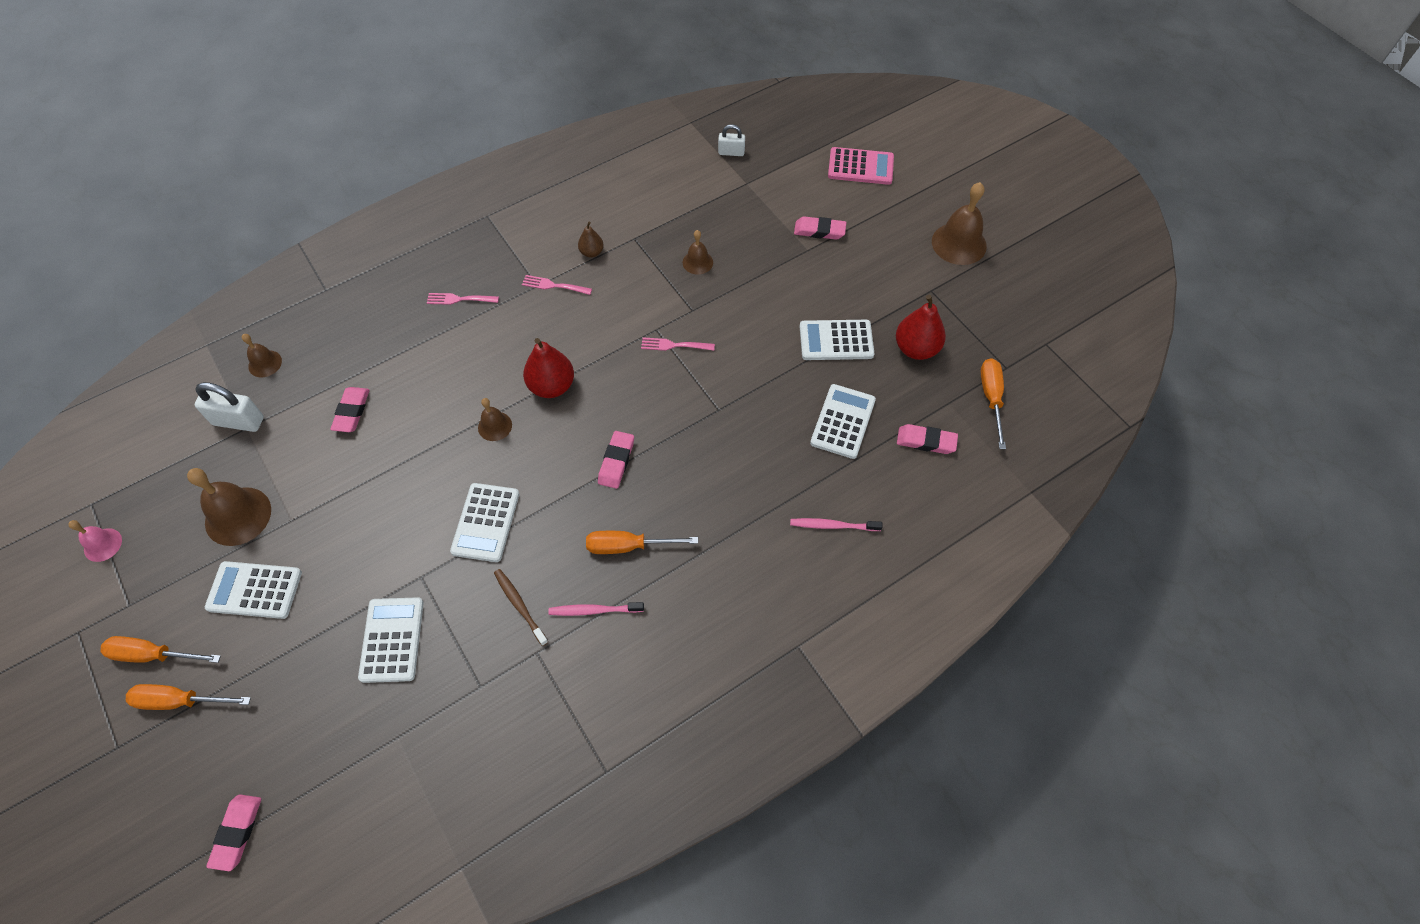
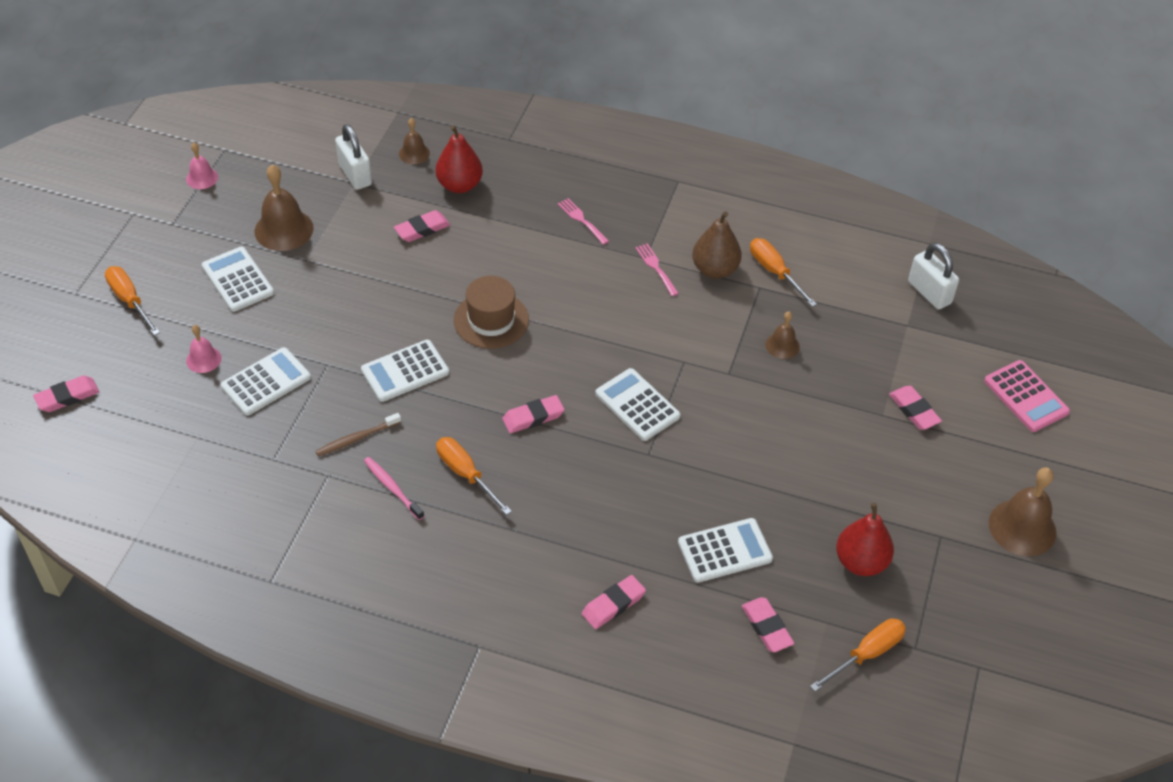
camera: 50 degrees right, 10 degrees down
(153, 655) = (149, 263): orange screwdriver -> orange screwdriver (774, 272)
(315, 677) = (203, 359): none -> pink bell
(495, 426) = (491, 320): brown bell -> brown hat
(519, 605) = (356, 438): brown toothbrush -> brown toothbrush turned 135 degrees counterclockwise
(551, 386) = (561, 330): red pear -> red pear (459, 185)
(592, 252) = (715, 269): brown pear -> brown pear, size x1.79
(674, 345) = (681, 384): pink fork -> none
(731, 152) = (929, 292): white padlock -> white padlock, size x1.61
(832, 525) = (613, 604): pink toothbrush -> pink eraser
(836, 341) = (805, 495): white calculator -> white calculator (637, 405)

